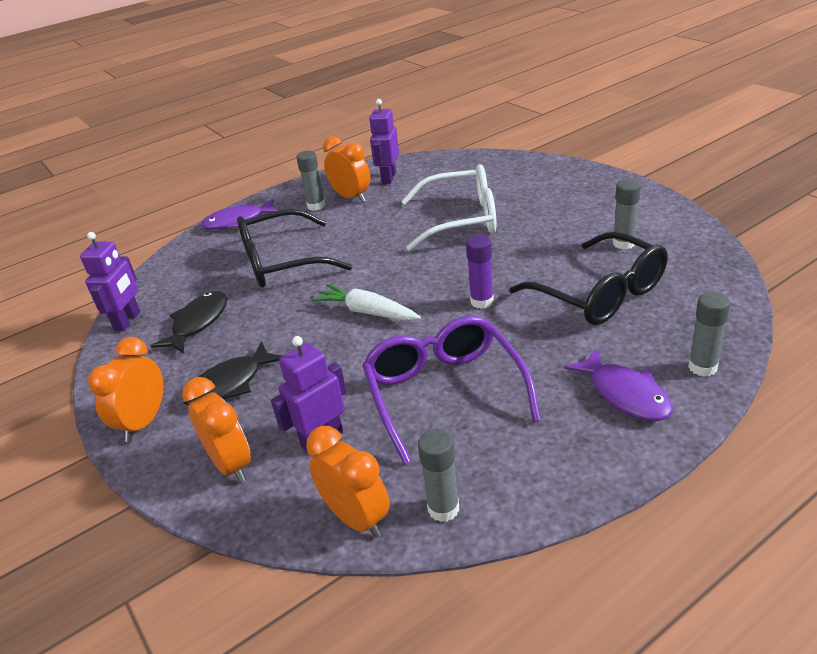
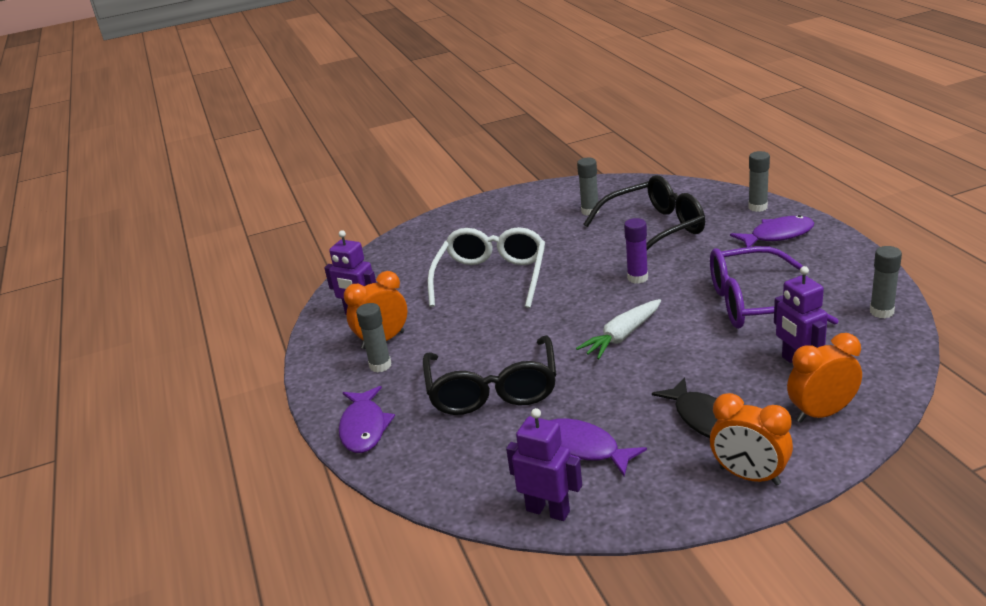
camera: 75 degrees left, 5 degrees down
(198, 323) = (583, 449): black fish -> purple fish
(356, 518) = (889, 348): orange clock -> none

